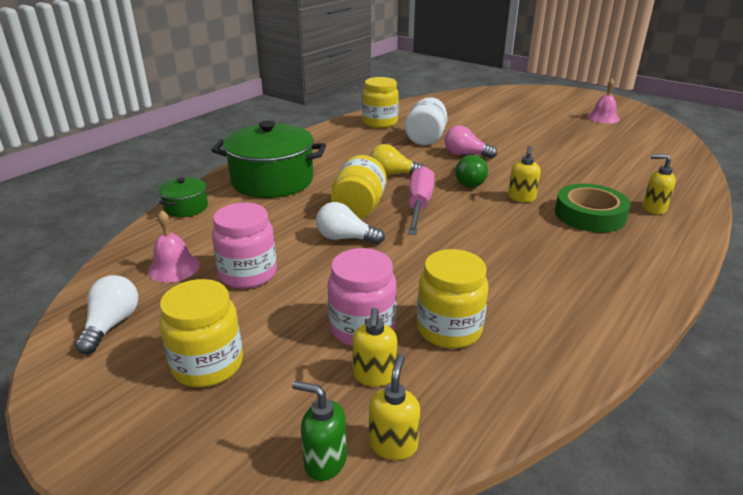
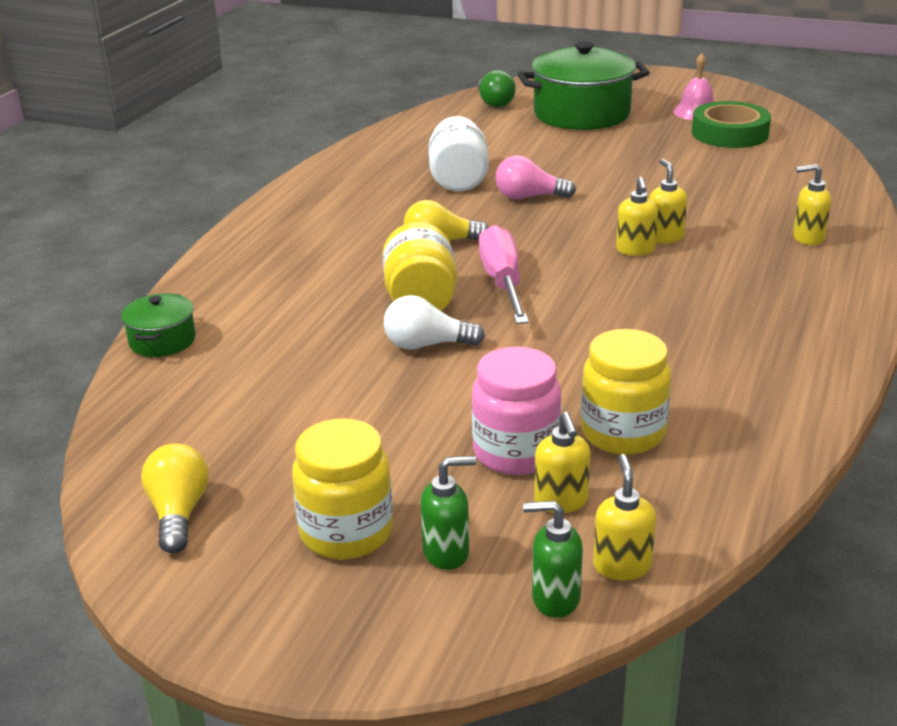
camera: 15 degrees left, 0 degrees up
(112, 324) = (179, 513): white light bulb -> yellow light bulb
(174, 267) = (209, 426): pink bell -> none
(248, 274) = (322, 415): pink jar -> none
(267, 399) = (447, 552): none -> green soap dispenser
(272, 181) = (267, 280): green pot -> green pot (581, 114)
(380, 123) = (375, 164): yellow jar -> none
(468, 182) = (553, 237): green light bulb -> green light bulb (494, 103)
(546, 192) = (664, 237): none -> yellow soap dispenser
(589, 215) = (732, 259): green tape -> green tape (729, 133)

